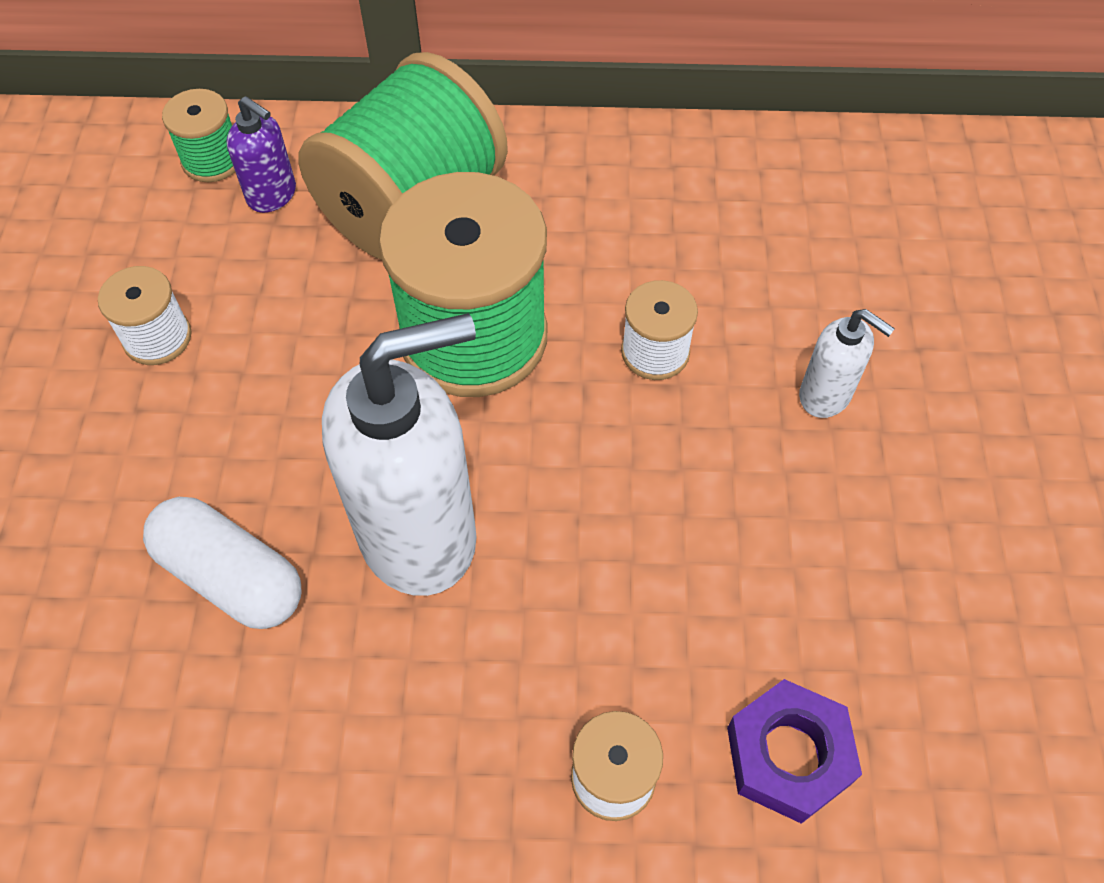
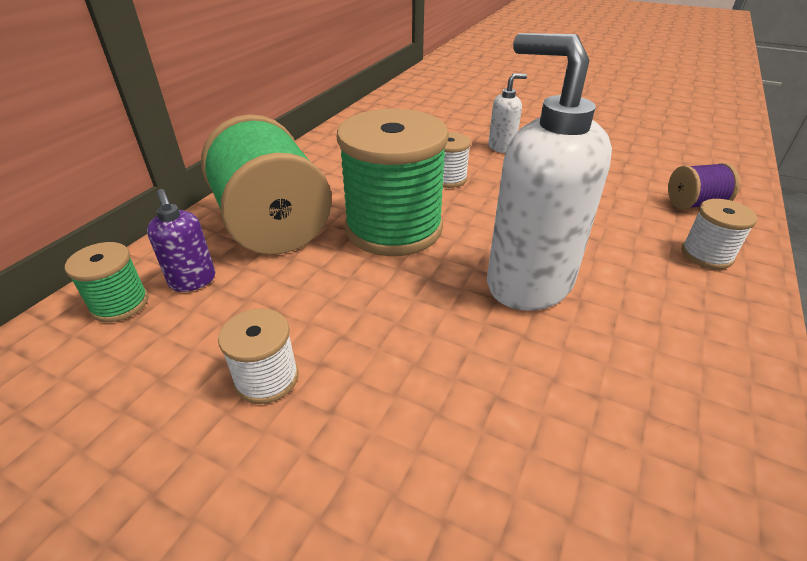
camera: 65 degrees left, 20 degrees down
(231, 576) = (528, 384): white capsule -> none
(272, 195) = (193, 281): purple soap dispenser -> purple soap dispenser turned 90 degrees clockwise
(419, 534) = (528, 283): white soap dispenser -> white soap dispenser turned 45 degrees counterclockwise
(788, 755) = (694, 204): purple nut -> purple spool

